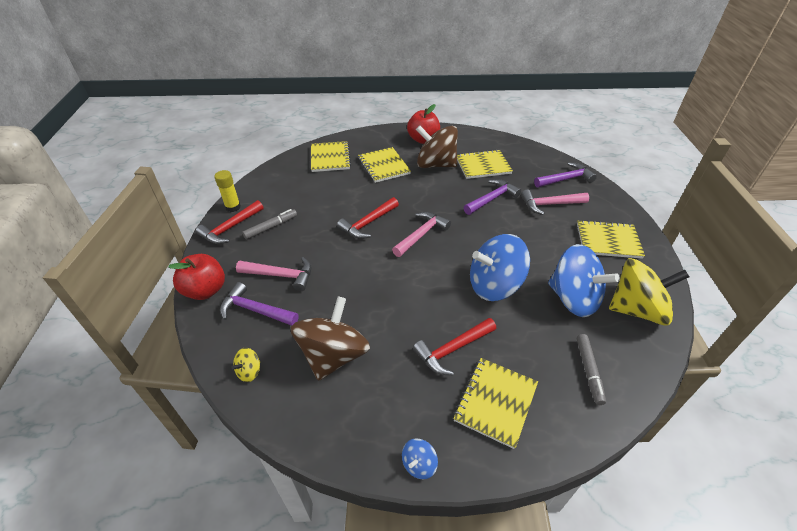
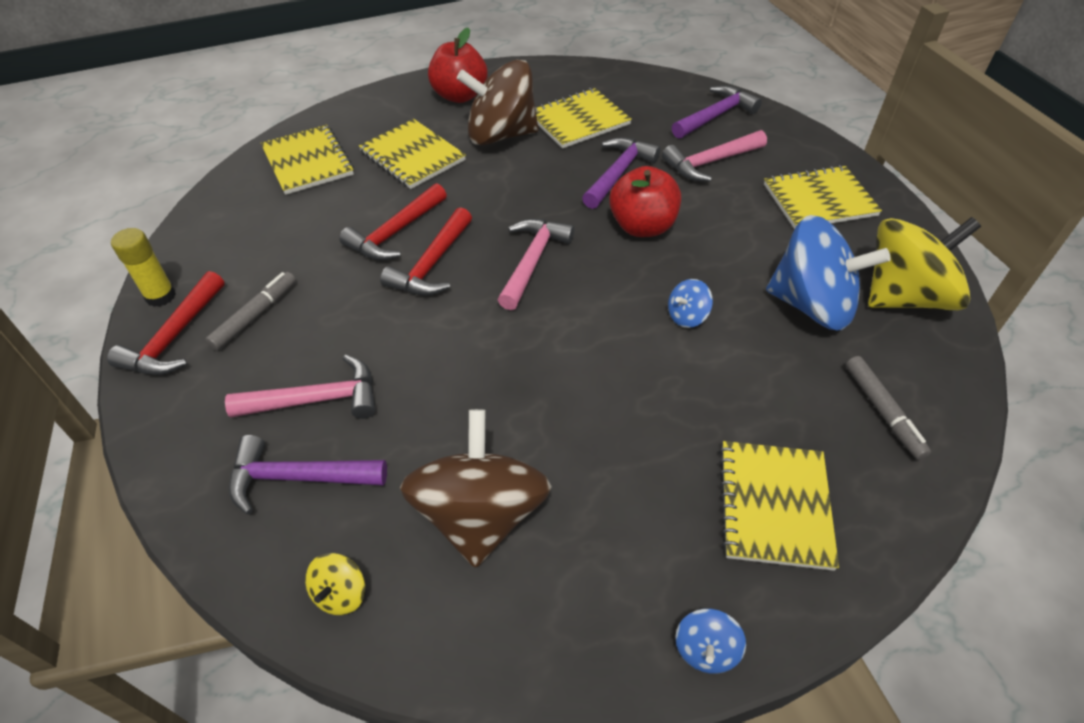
camera: 20 degrees left, 5 degrees up
(205, 290) = (180, 469): red apple -> red apple (642, 226)
(453, 349) = (671, 441): red hammer -> red hammer (395, 232)
(494, 285) = (687, 316): blue spinning top -> blue spinning top, size x0.42

